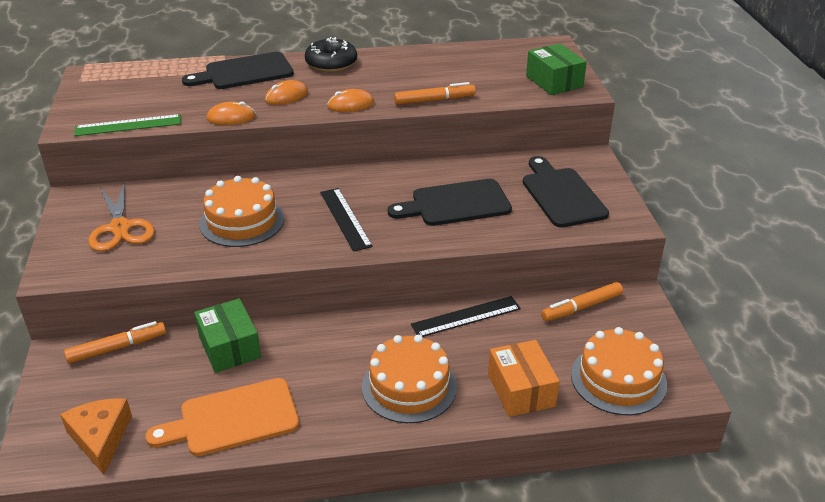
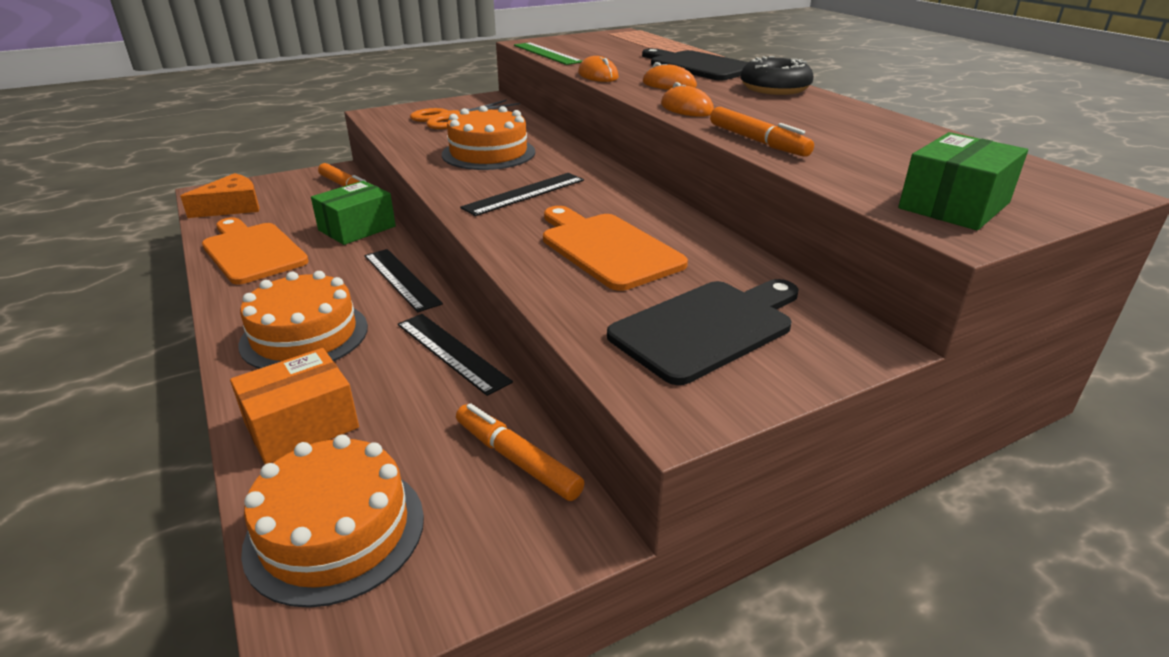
camera: 70 degrees right, 5 degrees down
(348, 329) = (401, 279): none -> black ruler
(456, 204) = (607, 249): black cutting board -> orange cutting board

